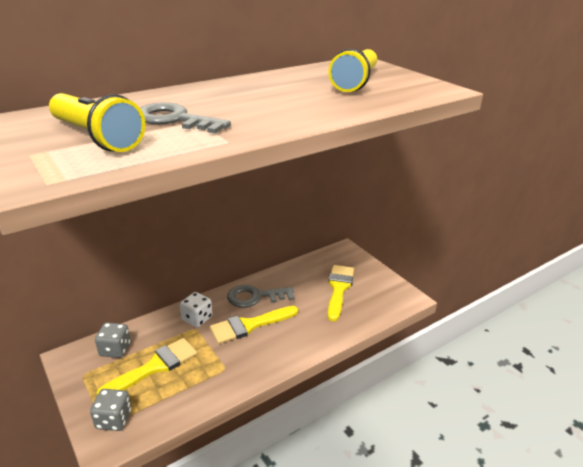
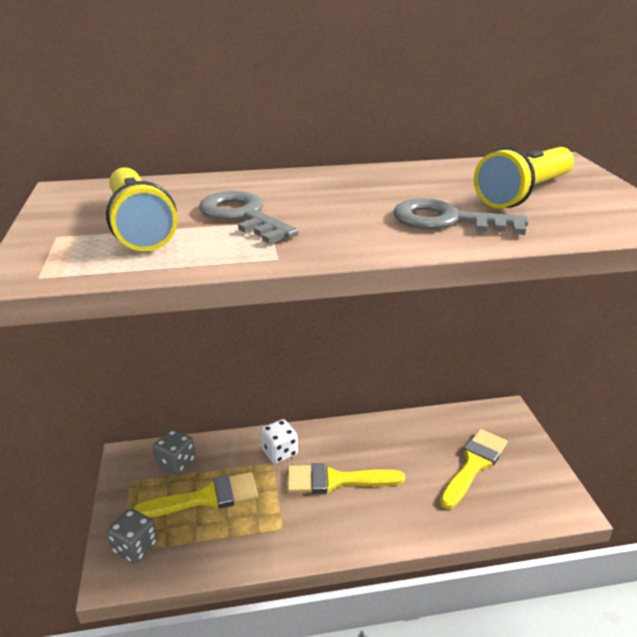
camera: 25 degrees right, 0 degrees up
(255, 297) = (360, 444): grey key -> grey key (447, 220)

